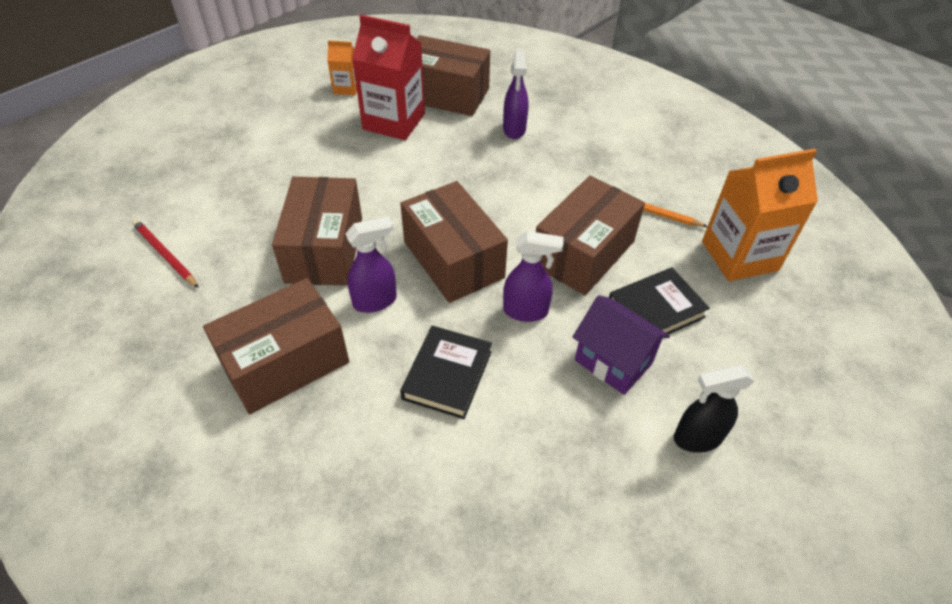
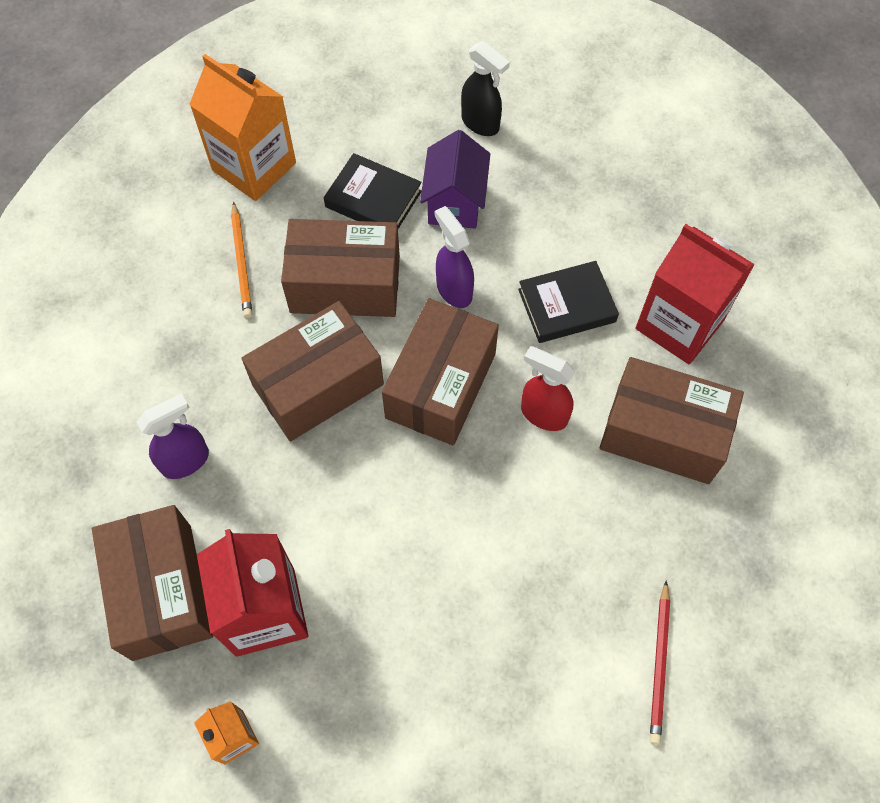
camera: 125 degrees left, 15 degrees up
(325, 249) = (523, 511): brown box -> brown box (318, 385)
(354, 446) = (679, 324): none -> red carton
(375, 301) = (543, 414): purple spray bottle -> red spray bottle

